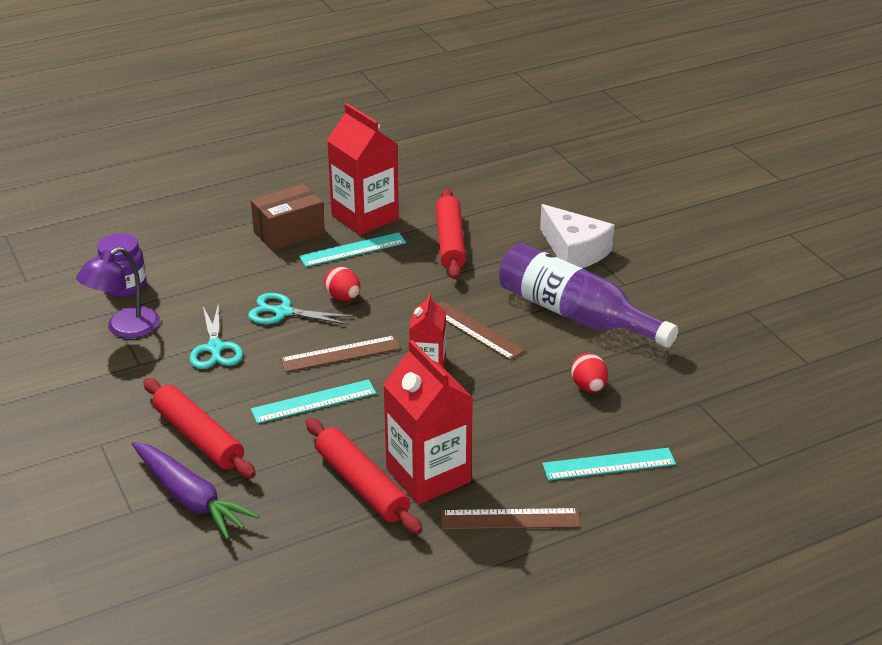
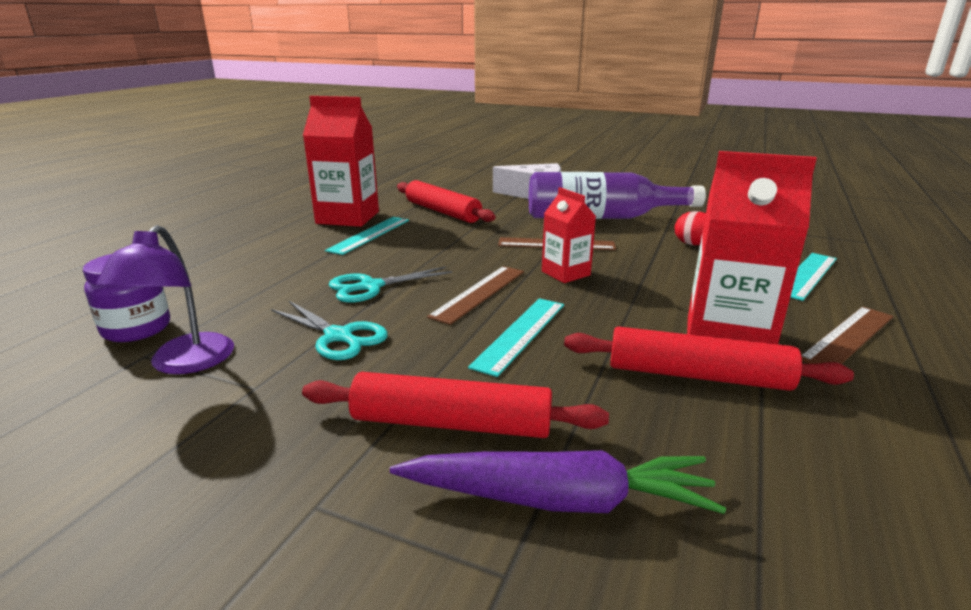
camera: 40 degrees left, 10 degrees down
(289, 233) = (290, 241): brown box -> none
(343, 297) = (412, 261): red egg -> none

